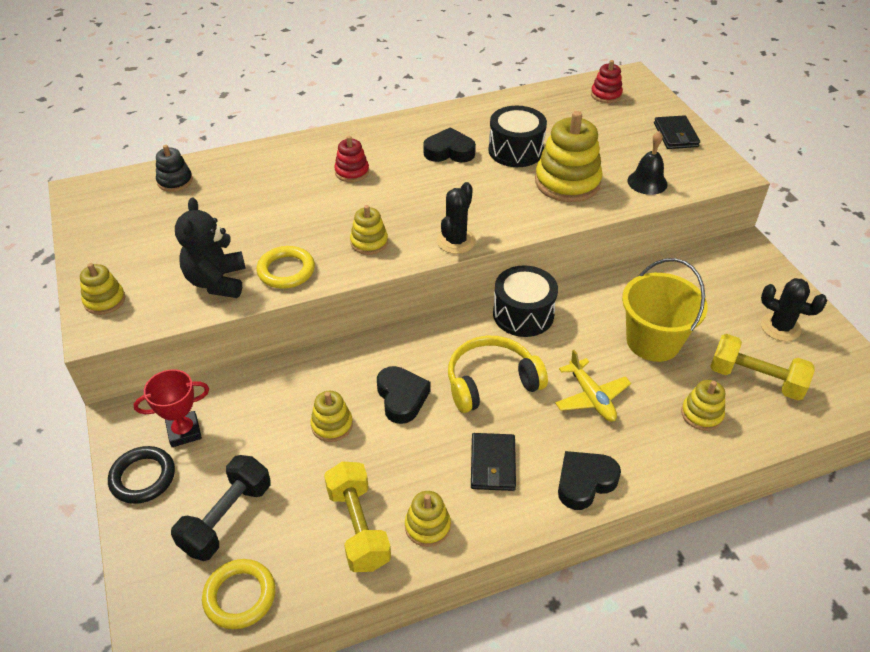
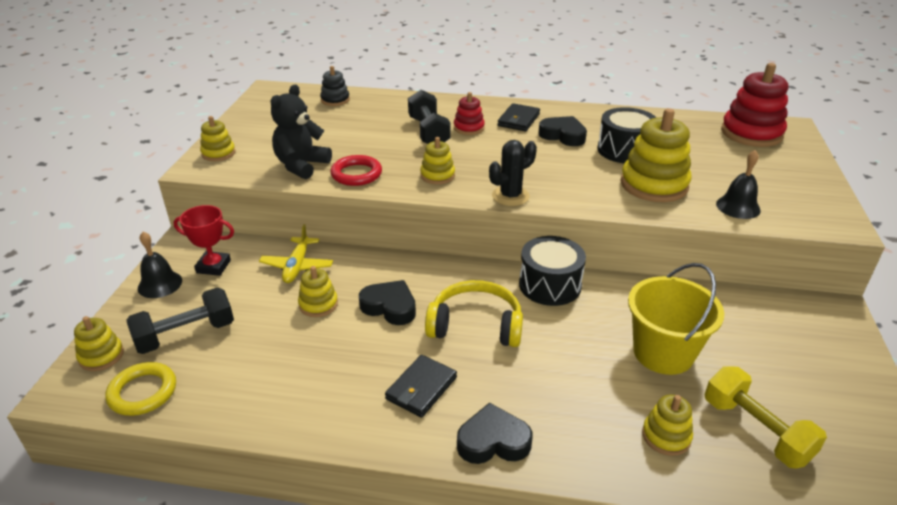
camera: 30 degrees right, 10 degrees down
(143, 477) = (160, 284): black ring -> black bell
(286, 271) = (356, 174): yellow ring -> red ring
(315, 191) = (428, 132): none -> black dumbbell
(358, 527) = (270, 385): yellow dumbbell -> none
(401, 398) = (390, 307): black heart -> black heart turned 75 degrees counterclockwise
(427, 526) = (323, 411): yellow stacking toy -> yellow stacking toy (101, 356)
(591, 397) = (560, 374): yellow plane -> yellow plane (297, 266)
(606, 95) = (751, 133): red stacking toy -> red stacking toy, size x1.88
(675, 135) = (802, 180): black wallet -> black wallet (518, 120)
(780, 327) = (824, 394): black cactus -> none

